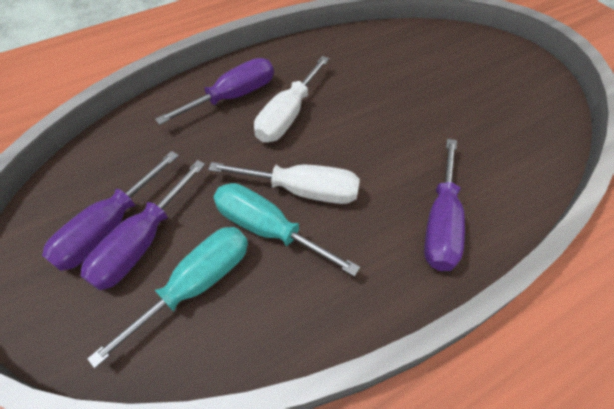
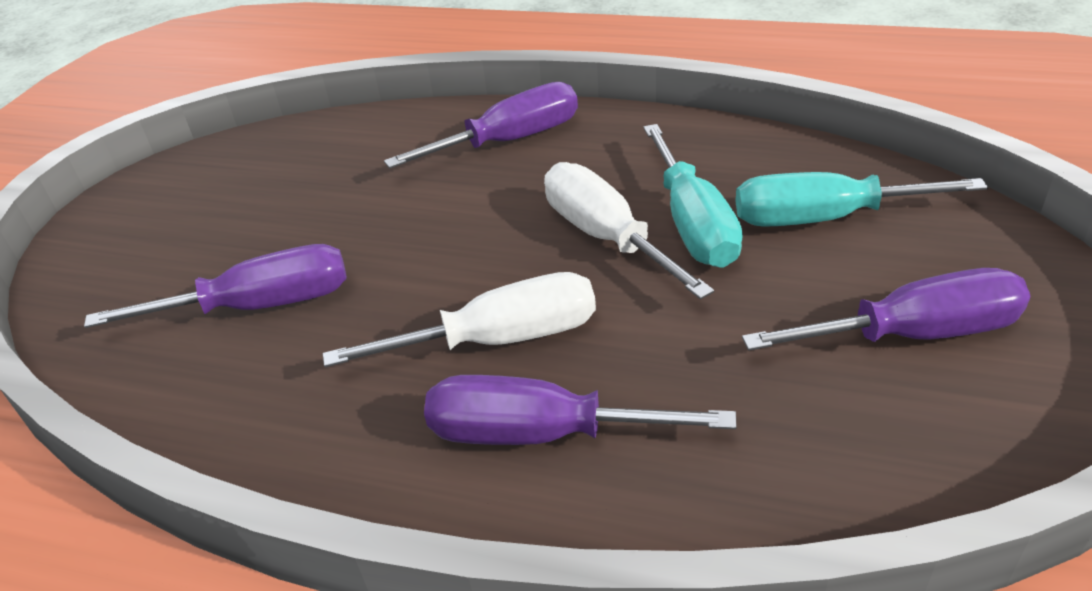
camera: 130 degrees left, 15 degrees down
(142, 242) = (870, 291): purple screwdriver -> purple screwdriver (259, 306)

